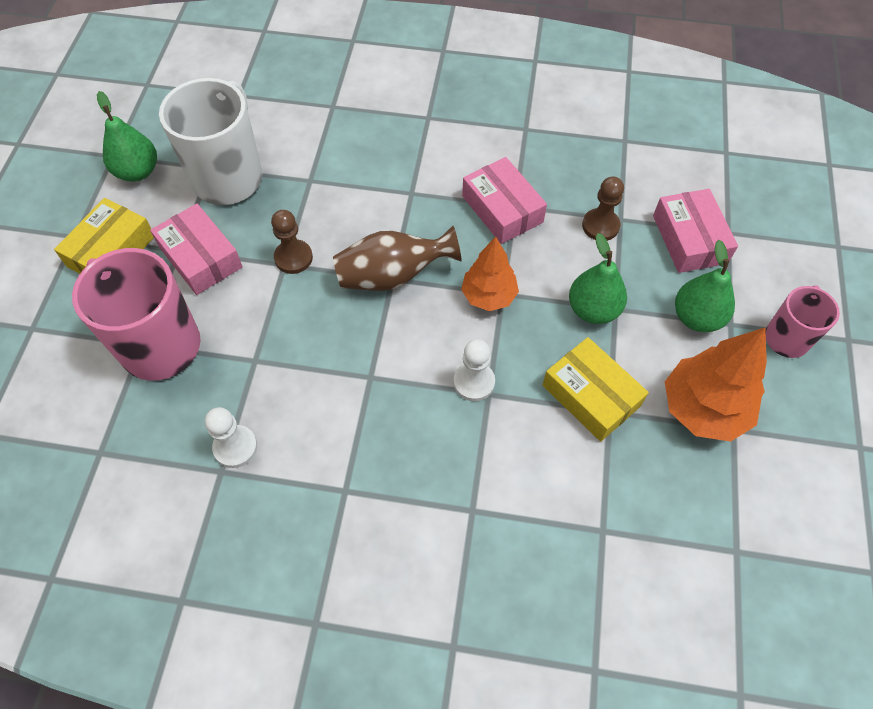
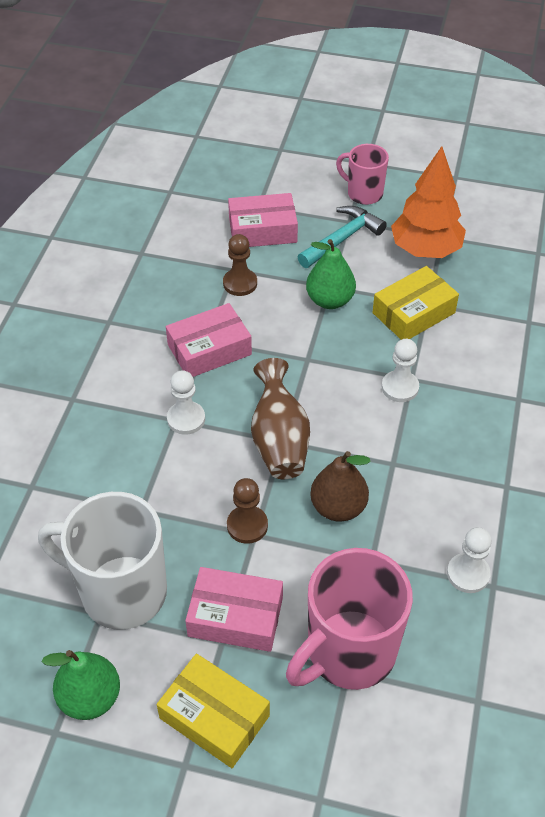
camera: 85 degrees left, 10 degrees down
(201, 257) = (235, 616): pink box -> pink box turned 45 degrees clockwise
(314, 329) = (338, 507): none -> brown pear
(412, 200) = (186, 419): none -> white pawn
(488, 296) = (310, 369): orange tree -> none
(697, 317) = (342, 239): green pear -> turquoise hammer

